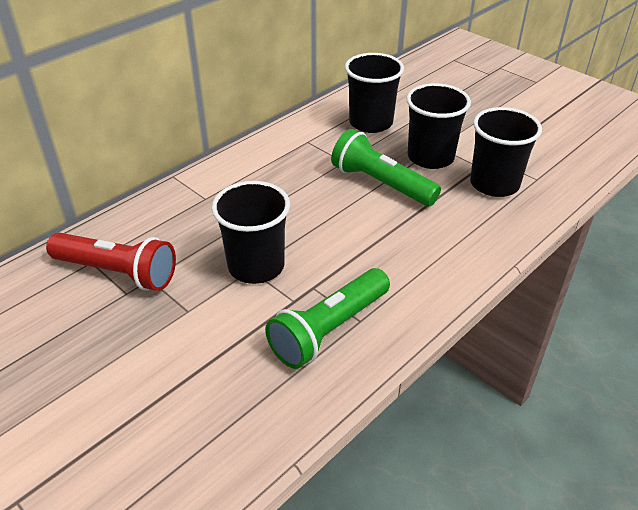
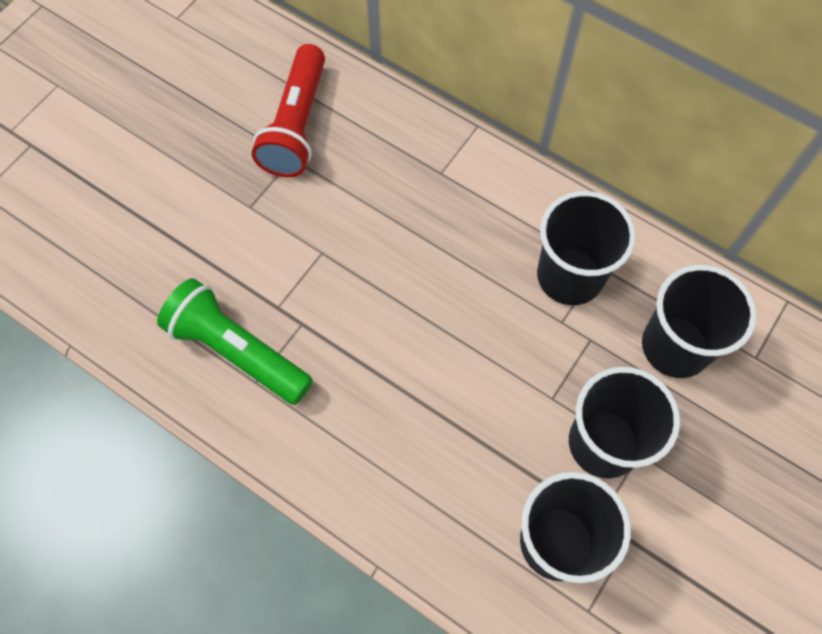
camera: 80 degrees right, 25 degrees up
(256, 266) = (327, 256): black cup -> black cup (570, 276)
(381, 184) = (519, 378): green flashlight -> none

